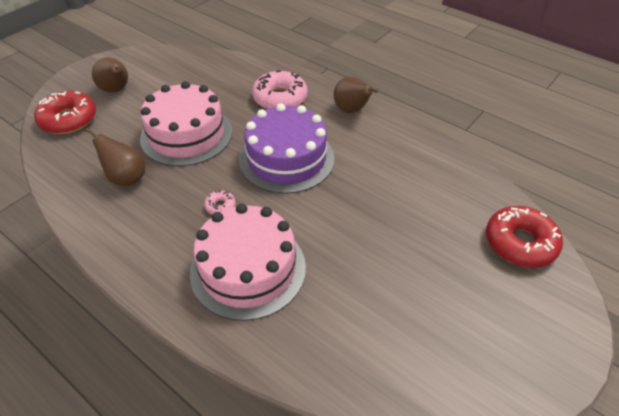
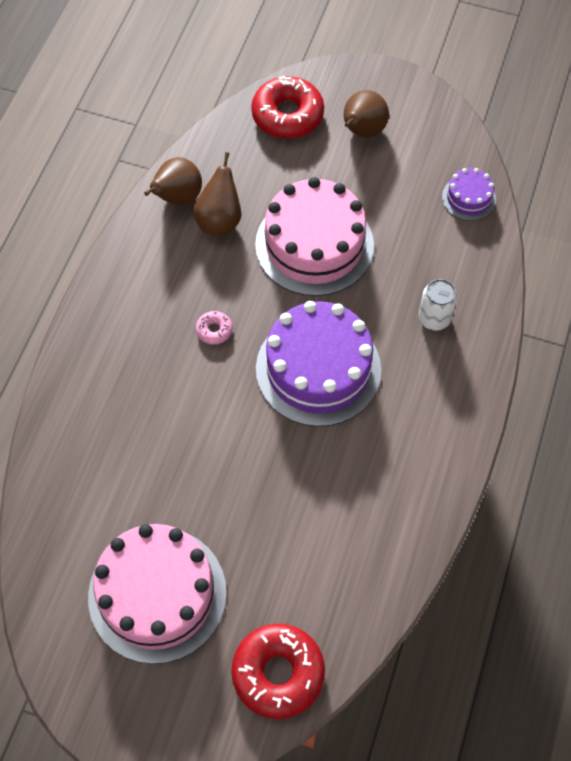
camera: 70 degrees right, 15 degrees up
(204, 62) = (468, 198): none -> purple cake
(248, 269) = (139, 392): pink cake -> pink cake (157, 594)
(280, 98) = (434, 318): pink donut -> white can
(352, 110) = (450, 415): brown pear -> brown pear (177, 198)

